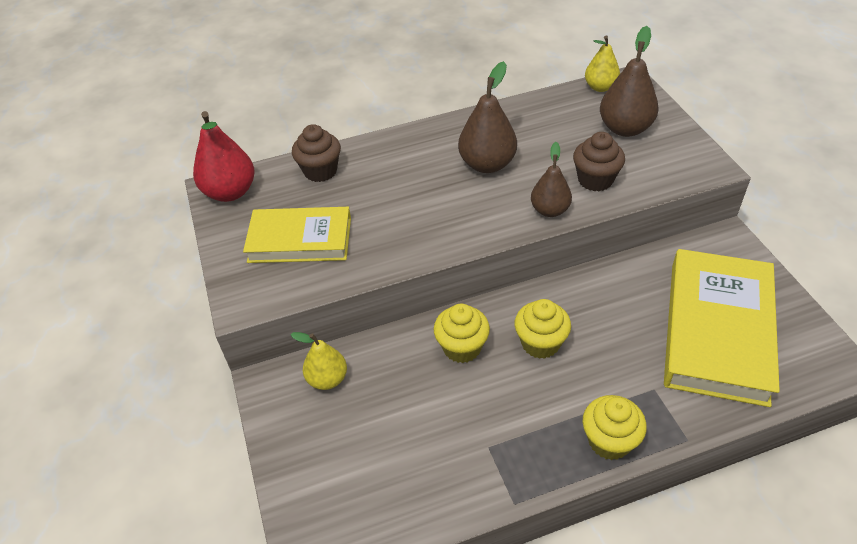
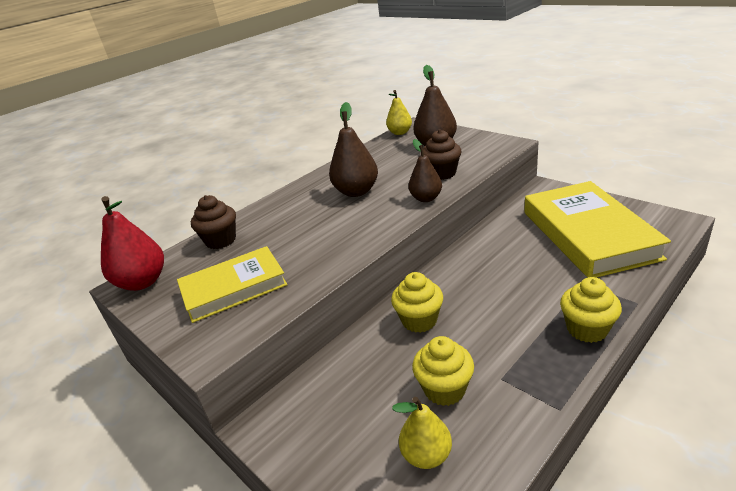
camera: 25 degrees left, 15 degrees down
(327, 379) = (318, 395): yellow pear -> yellow pear (426, 455)
(540, 343) = (477, 291): yellow cupcake -> yellow cupcake (444, 389)

